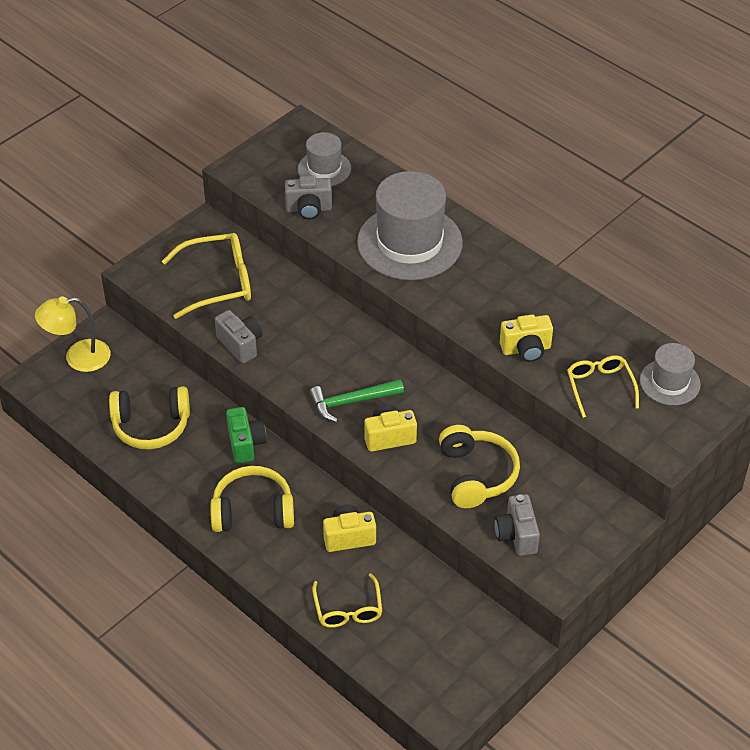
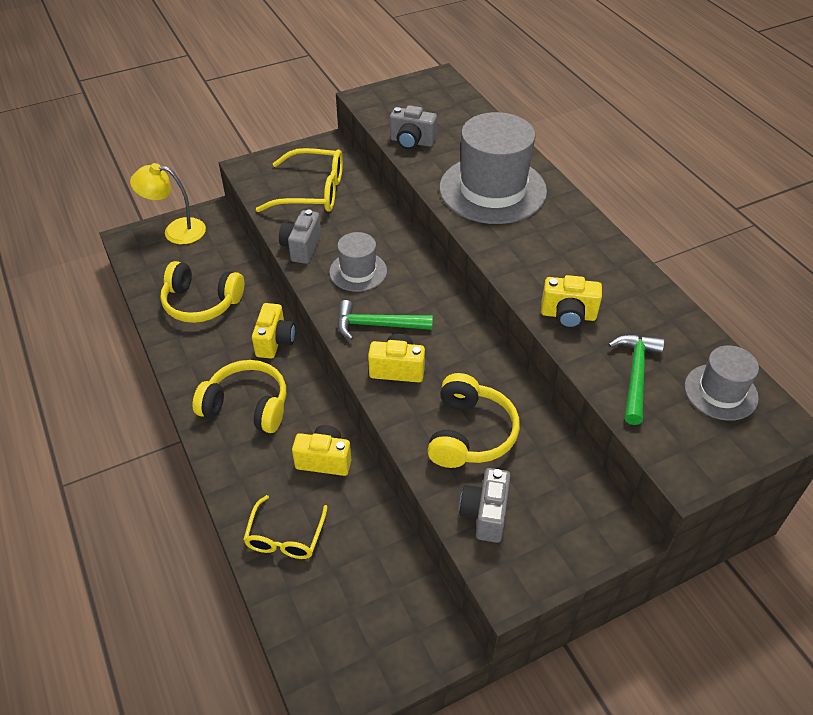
camera: 20 degrees right, 0 degrees up
(240, 345) = (302, 247): grey camera -> grey camera turned 150 degrees counterclockwise
(245, 444) = (275, 341): green camera -> yellow camera
(324, 169) = (443, 114): grey hat -> grey hat (358, 271)
(599, 387) = (635, 375): yellow glasses -> green hammer

